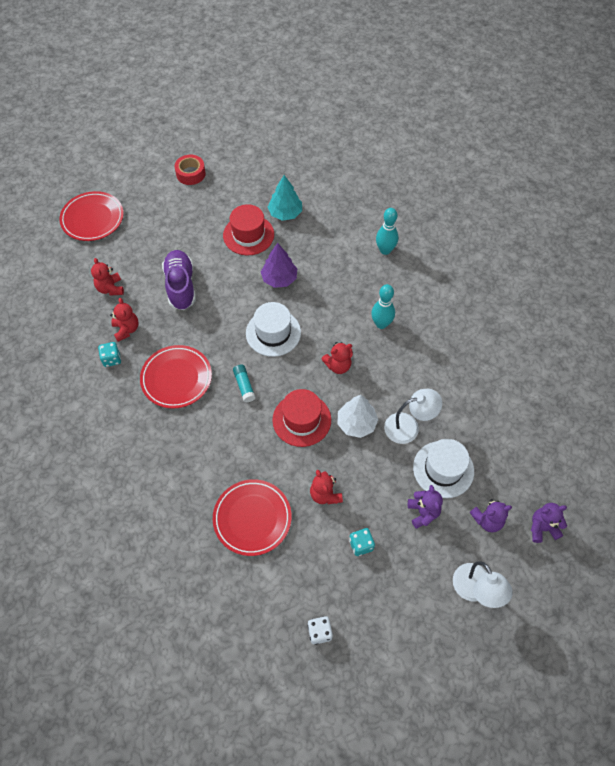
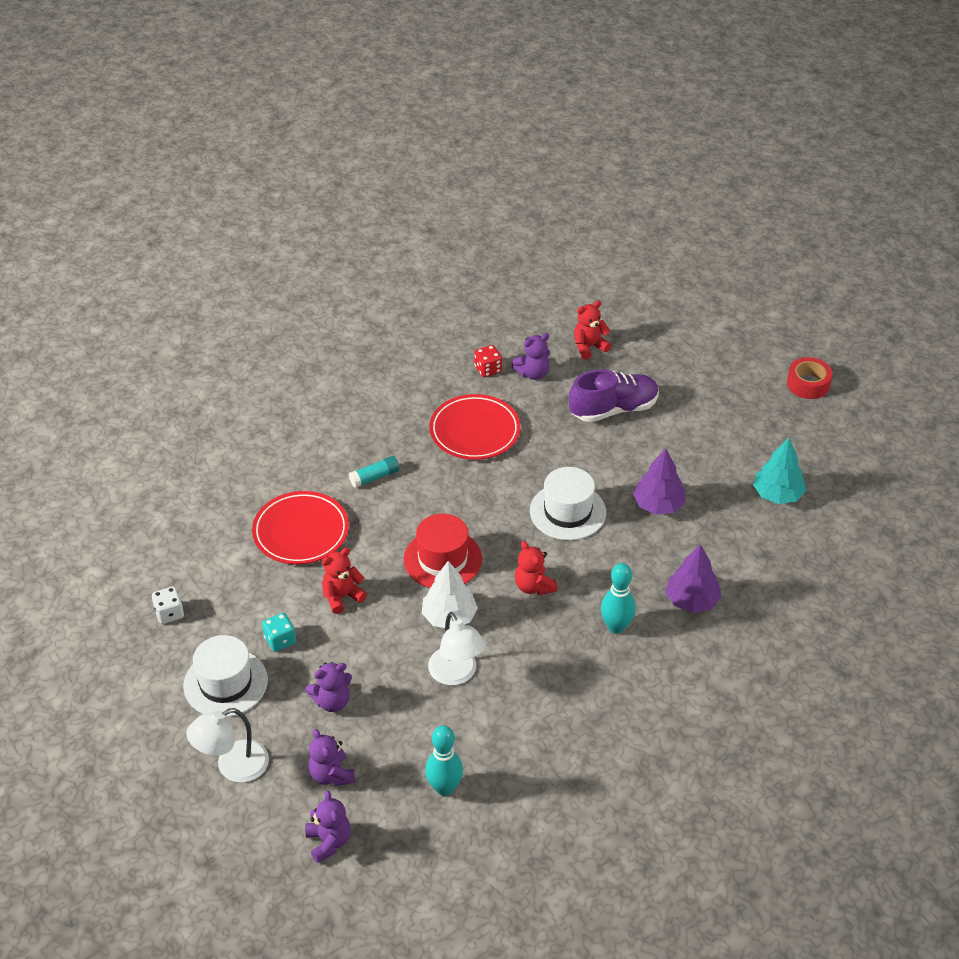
camera: 80 degrees right, 15 degrees down
(92, 219) = (691, 308): red plate -> none
(112, 359) = (488, 369): turquoise dice -> red dice
(126, 329) = (533, 373): red teddy bear -> purple teddy bear
(244, 386) = (479, 495): turquoise glue stick -> turquoise glue stick (375, 477)
(248, 235) = (722, 461): red hat -> none
(366, 278) = (691, 600): none -> purple tree
(385, 250) = (752, 618): turquoise bowling pin -> turquoise bowling pin (444, 788)
(443, 469) = (399, 719): white hat -> white hat (225, 683)

